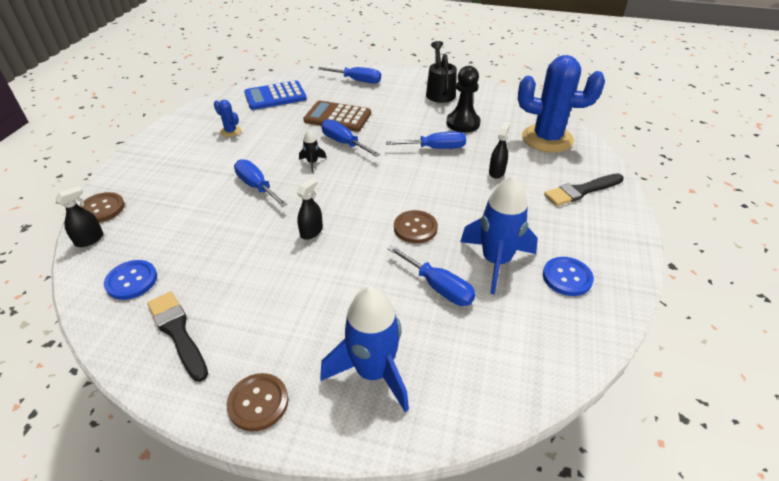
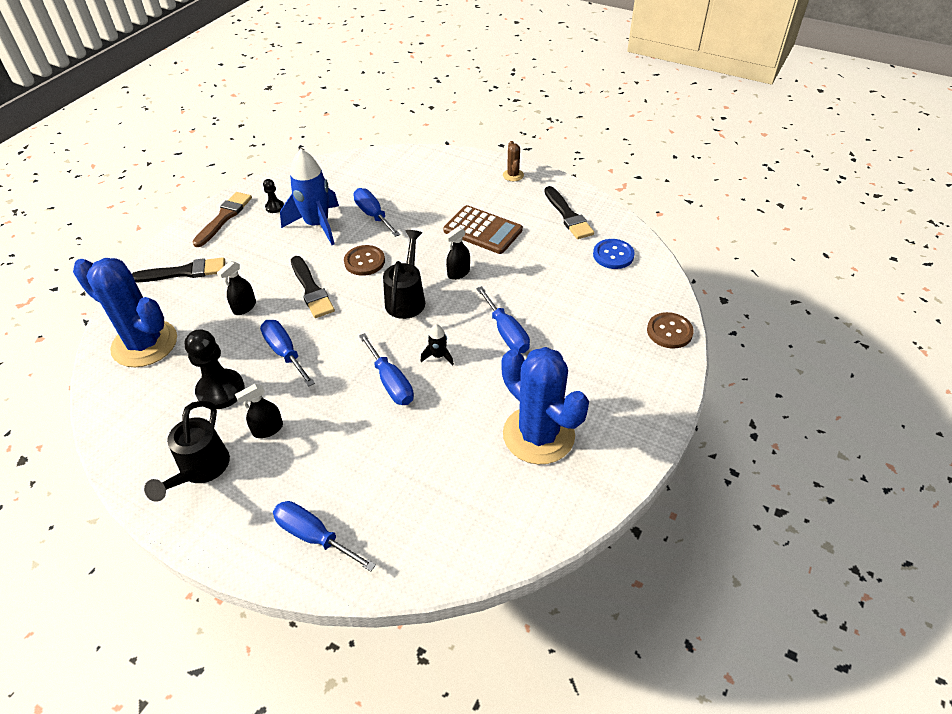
camera: 165 degrees left, 5 degrees up
(89, 239) = (666, 298): black spray bottle -> black spray bottle (268, 429)
(230, 131) = (538, 435): blue cactus -> blue cactus, size x2.43
(258, 403) = (513, 175): brown button -> brown cactus
(275, 96) = (466, 515): blue calculator -> none
(337, 117) = (382, 437): brown calculator -> brown calculator (483, 230)
(355, 200) = (407, 298): none -> black watering can
(373, 372) = (441, 178): blue rocket -> none
(435, 148) = (285, 353): blue screwdriver -> blue screwdriver turned 45 degrees clockwise
(449, 194) = (311, 290): none -> black brush
(567, 277) = (274, 207): blue button -> black pawn
(610, 253) = (224, 217): none -> brown brush

